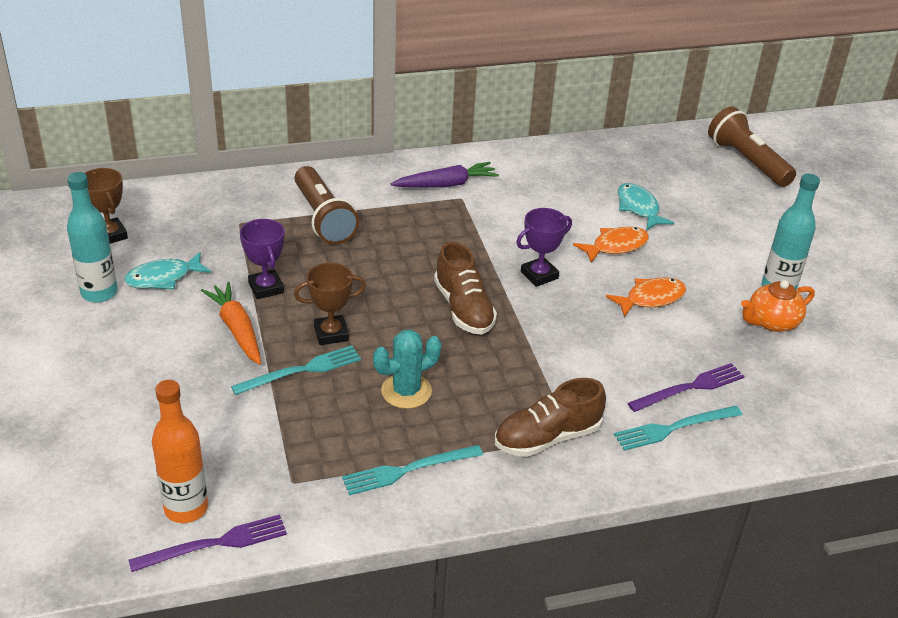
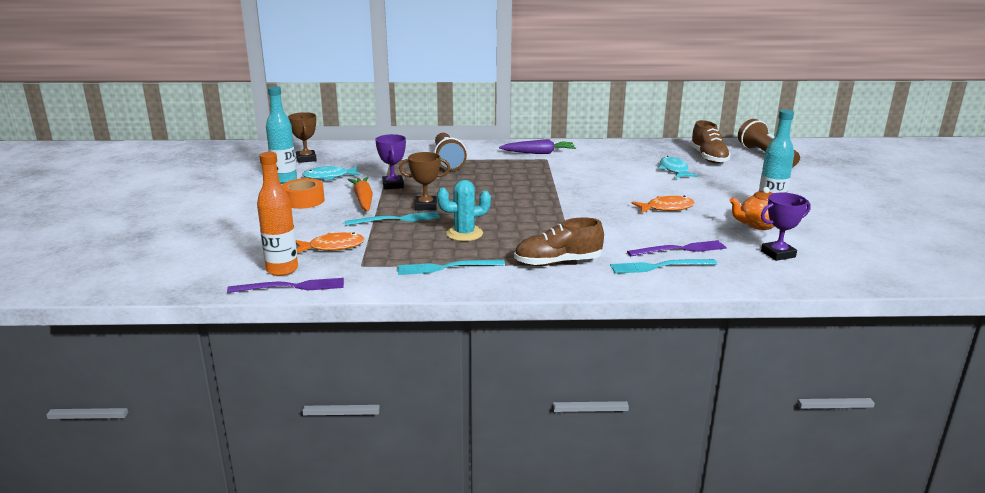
camera: 15 degrees right, 15 degrees down
(150, 342) = (304, 201): none -> orange tape
(463, 309) = (524, 203): brown shoe -> brown shoe (708, 157)
(539, 275) = (586, 193): purple trophy -> purple trophy (778, 254)
(615, 246) = (649, 184): orange fish -> orange fish (333, 247)

